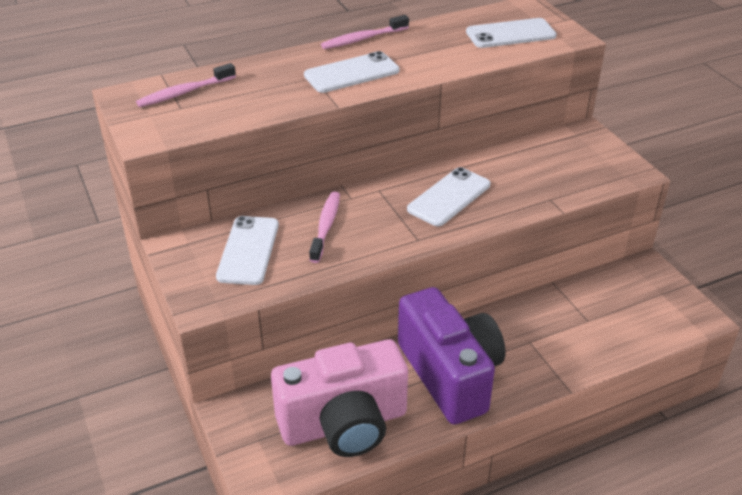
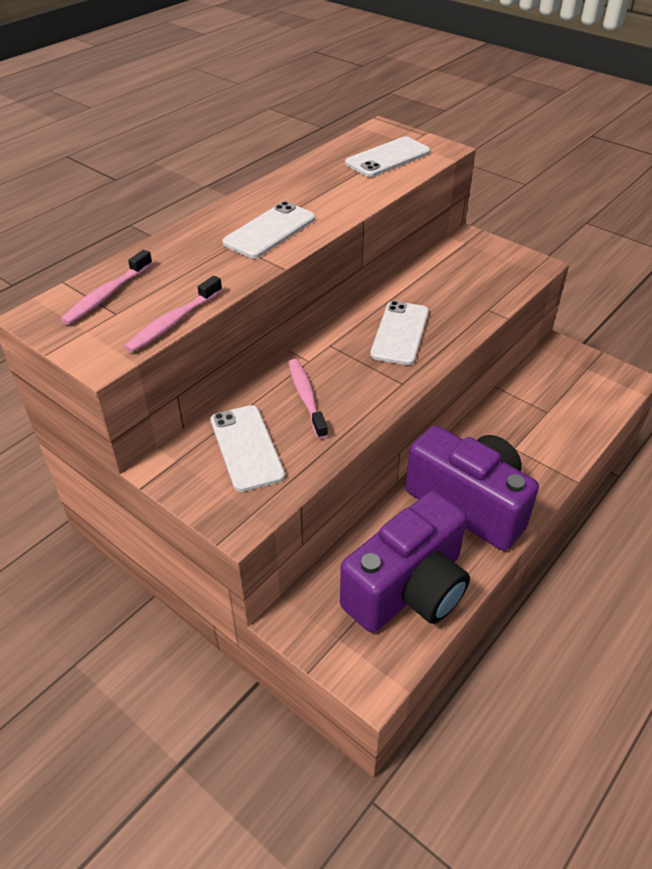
camera: 25 degrees left, 5 degrees up
(344, 424) = (408, 589): pink camera -> purple camera
(362, 39) = (252, 193): pink toothbrush -> pink toothbrush (173, 322)

